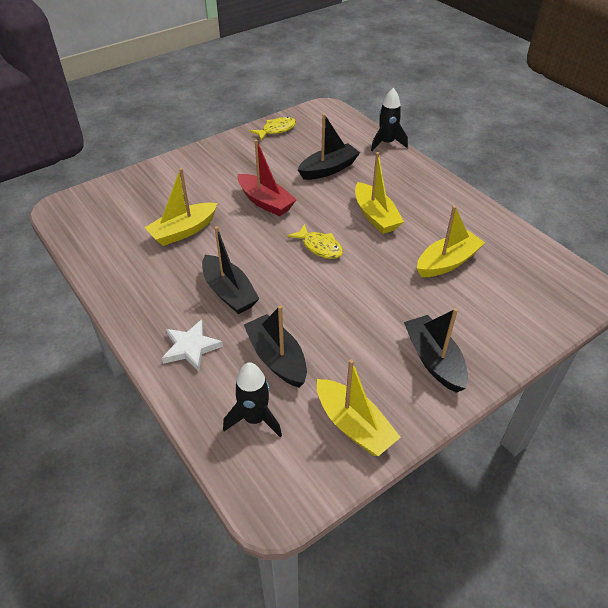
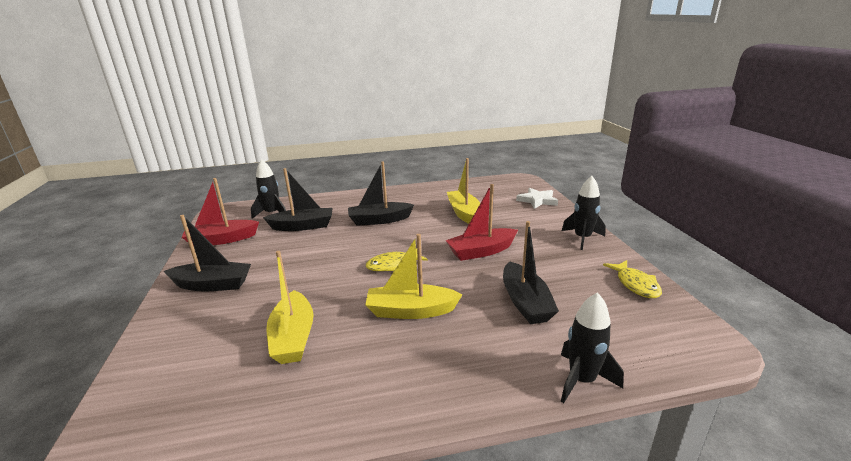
camera: 115 degrees right, 20 degrees down
(191, 347) = (346, 204): white star -> white star (537, 200)
(214, 154) = (582, 238): none -> black rocket
(354, 425) = (221, 240): yellow boat -> red boat

